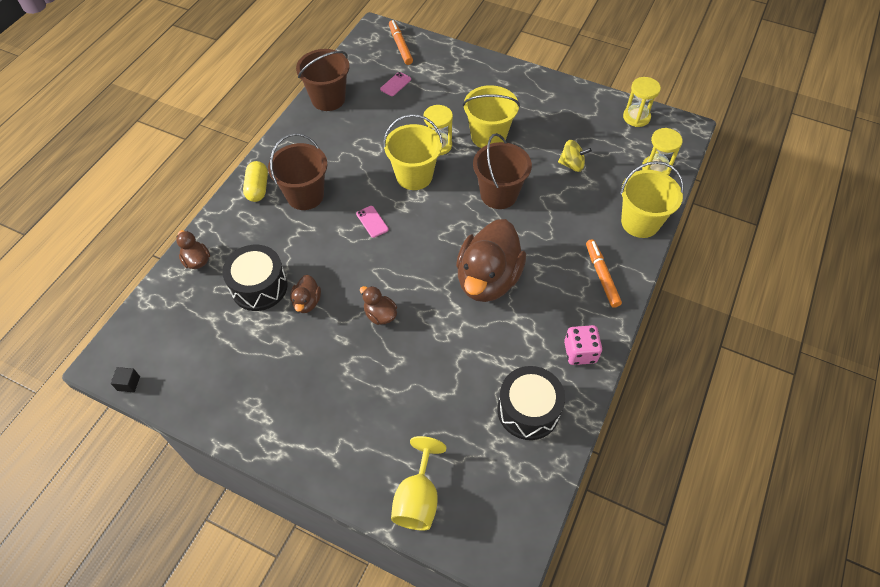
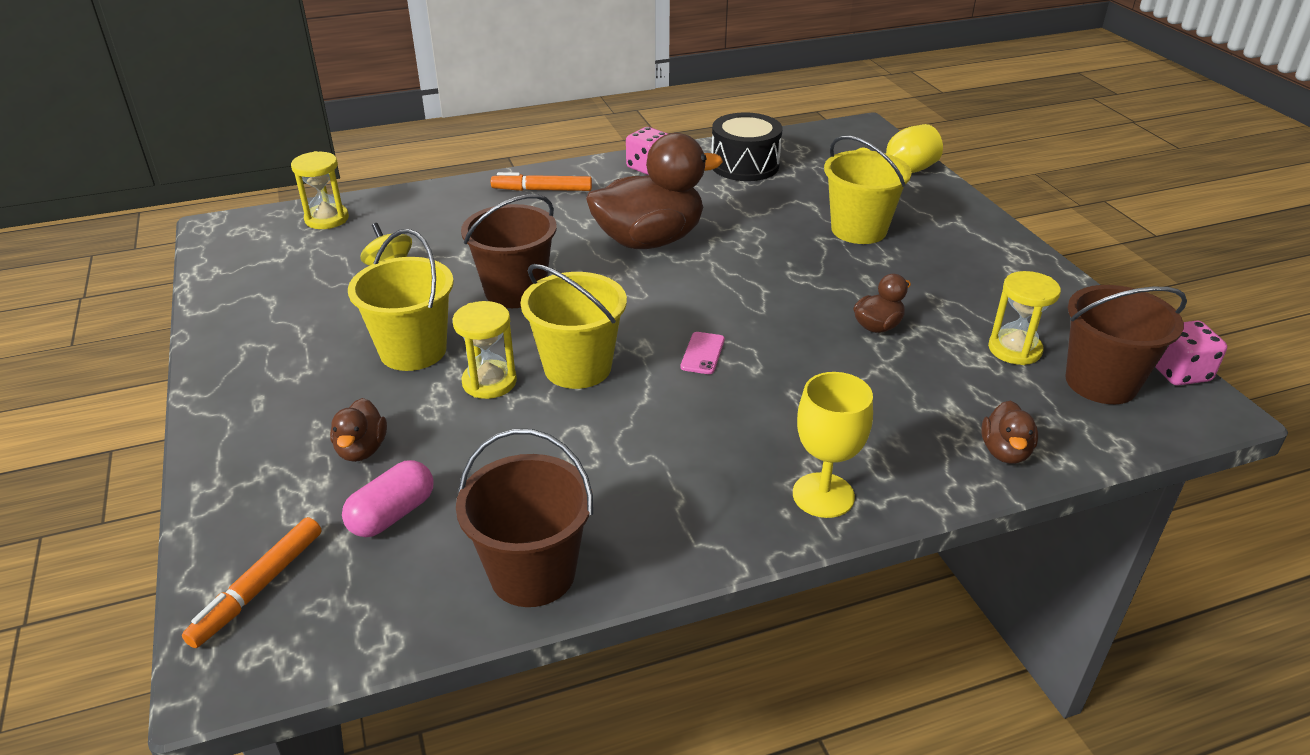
camera: 135 degrees left, 20 degrees down
(128, 383) = (1179, 372): black cube -> pink dice
(258, 188) = (823, 495): yellow capsule -> yellow goblet
(259, 287) = (929, 372): black drum -> none
(305, 195) = (758, 438): brown bucket -> brown bucket (1101, 382)
(380, 315) = (801, 274): brown duck -> brown duck (362, 449)
(395, 84) = (392, 514): pink phone -> pink capsule
(602, 276) = (542, 190): orange marker -> orange marker turned 60 degrees clockwise
(636, 117) = (232, 264): yellow hourglass -> yellow hourglass (1014, 349)
(640, 222) = (433, 198): yellow bucket -> yellow bucket (858, 230)

